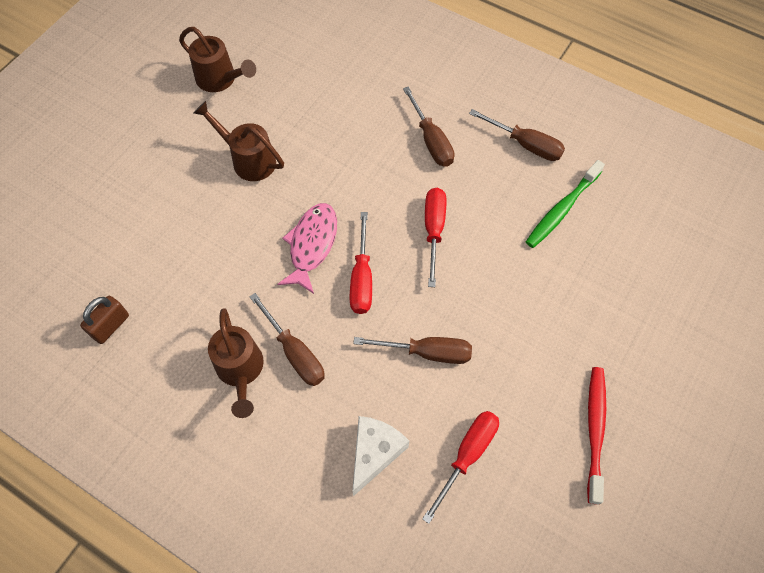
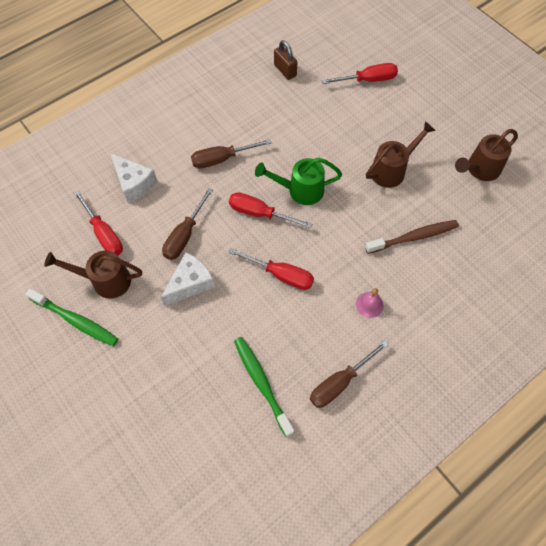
camera: 110 degrees right, 0 degrees up
(106, 219) = (368, 80): none -> red screwdriver
(240, 371) = (223, 128): brown watering can -> brown watering can (105, 280)
(312, 245) = (300, 190): pink fish -> green watering can
(333, 120) = (413, 237): none -> brown toothbrush
(431, 140) = (369, 304): brown screwdriver -> pink bell
(487, 320) = (190, 283): none -> white cheese
(595, 430) = (76, 320): red toothbrush -> green toothbrush

